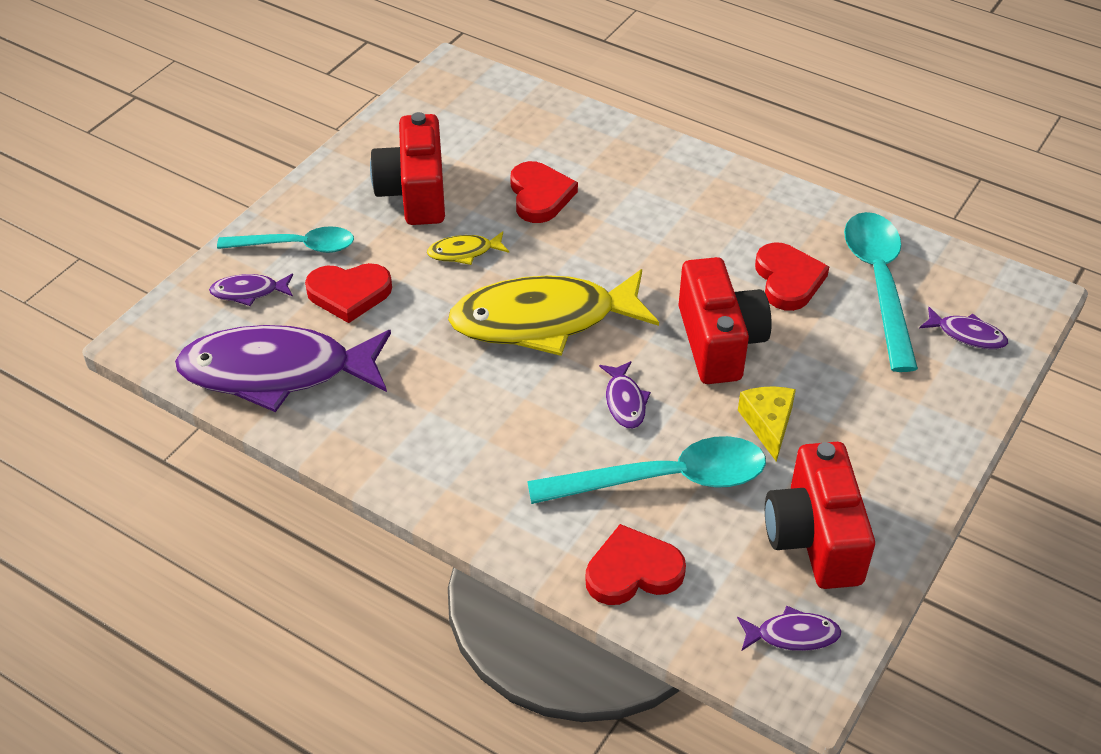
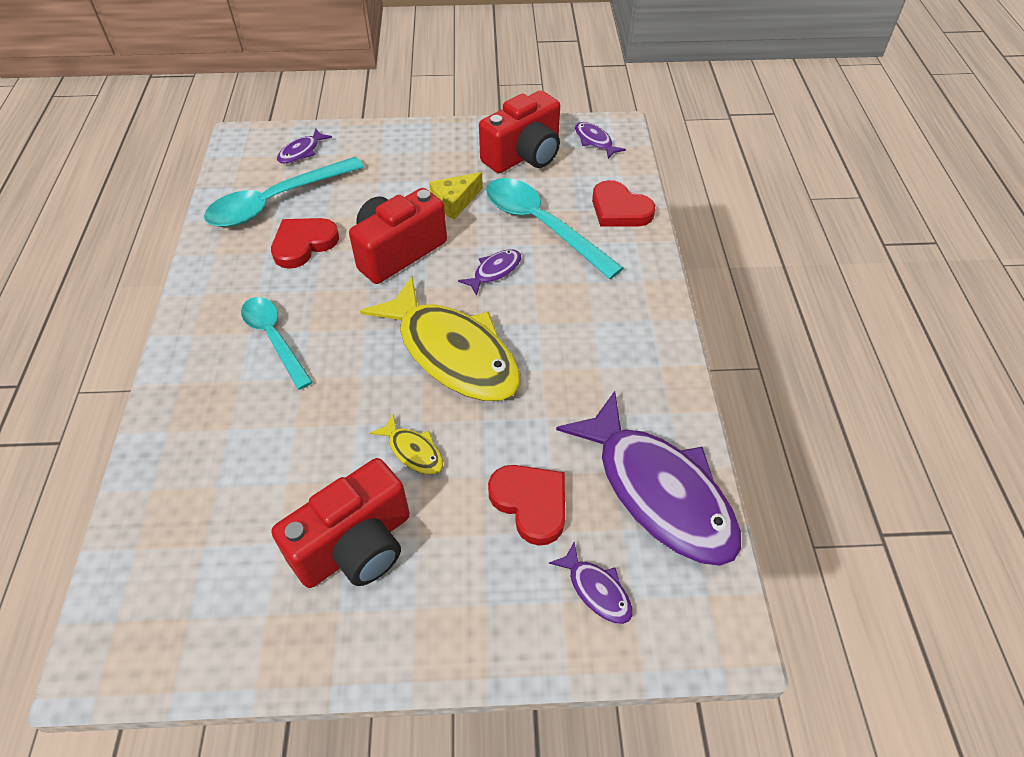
camera: 125 degrees left, 5 degrees up
(297, 246) = (506, 596): turquoise spoon -> turquoise spoon (274, 338)
(540, 196) = (296, 440): red heart -> none
(967, 335) = (301, 152): purple fish -> purple fish turned 135 degrees counterclockwise

